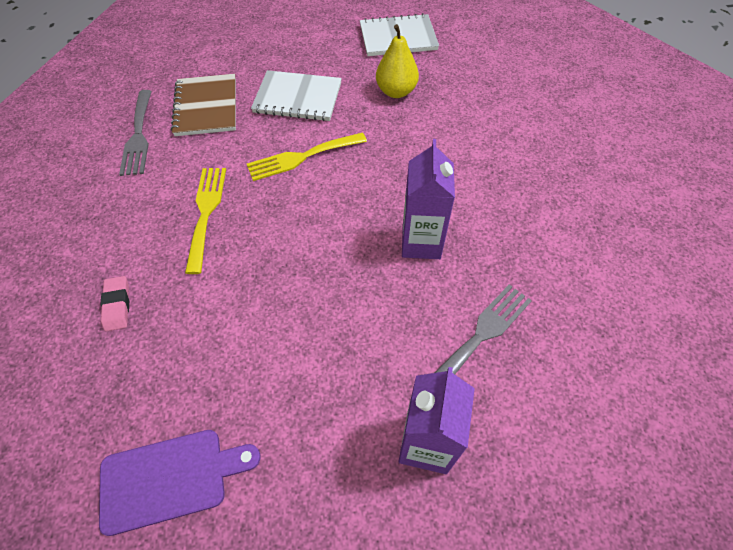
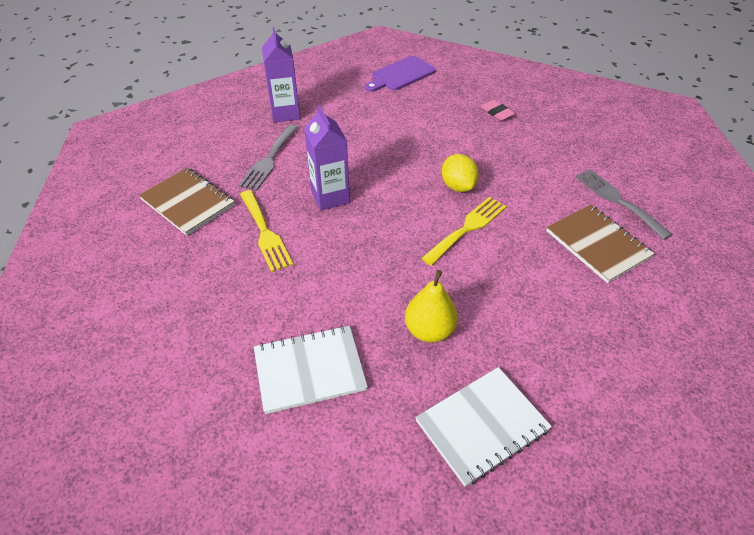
camera: 155 degrees right, 10 degrees down
(206, 212) = (500, 168): yellow fork -> yellow fork (265, 233)
(272, 206) = (458, 186): none -> yellow lemon
(298, 98) = (524, 284): white notebook -> white notebook (309, 370)
(600, 298) = (187, 202): none -> brown notebook

